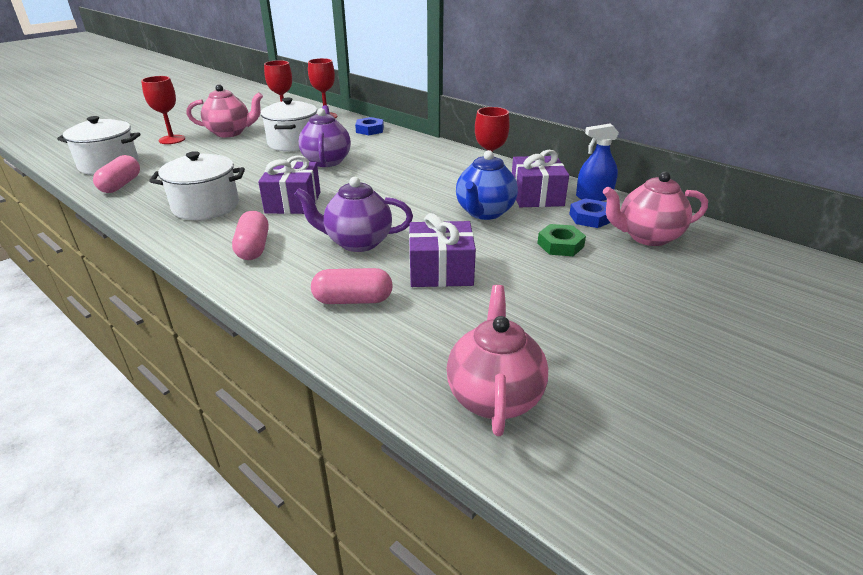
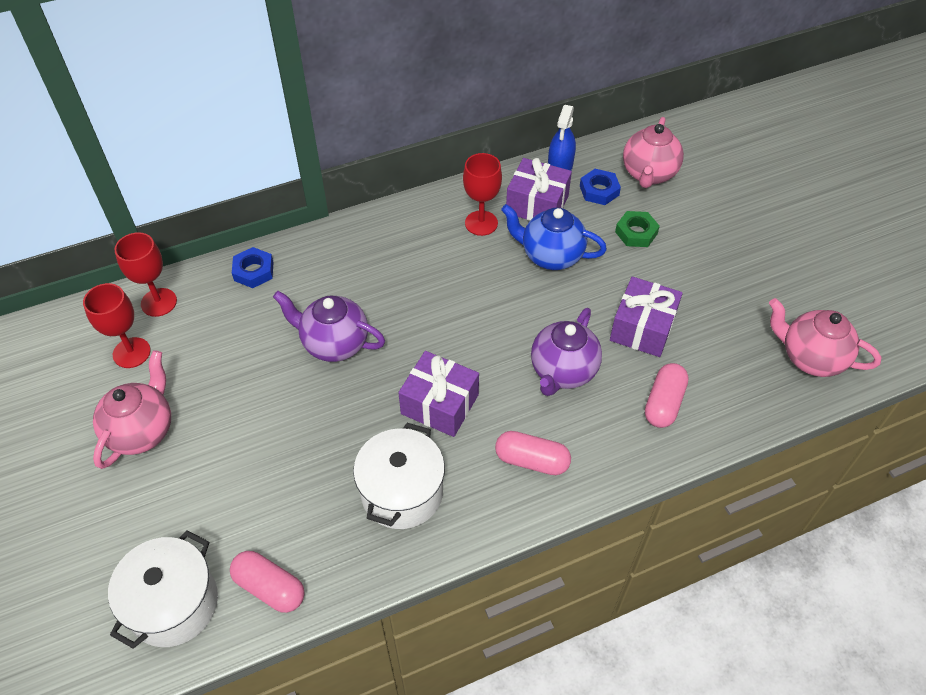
camera: 65 degrees left, 20 degrees up
(172, 139) = (115, 511): red goblet -> none
(293, 143) = (243, 363): white pot -> none
(484, 212) = (551, 256): blue teapot -> blue teapot turned 150 degrees clockwise

